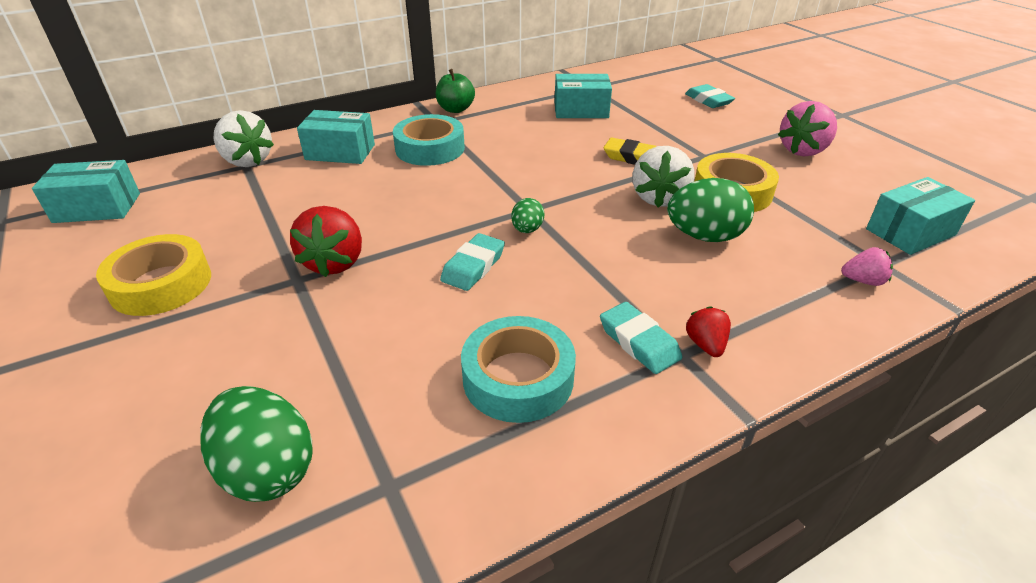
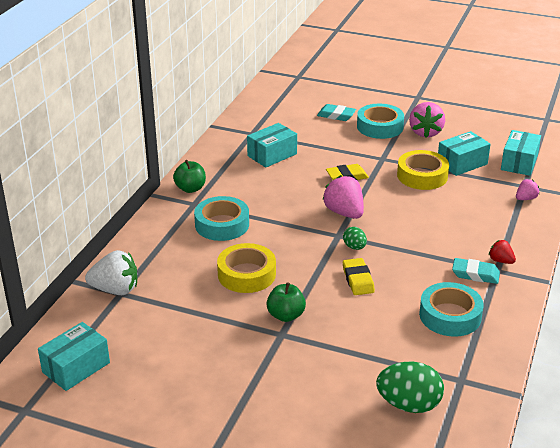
camera: 40 degrees left, 5 degrees down
(161, 284) = (212, 377): yellow tape -> yellow tape (246, 274)
(335, 262) = (286, 315): red strawberry -> green apple
(340, 152) = (168, 254): turquoise box -> turquoise box (462, 163)
(473, 266) = (358, 280): turquoise eraser -> yellow eraser
(572, 190) = (344, 213): none -> pink strawberry
(659, 198) = (393, 196): white strawberry -> none
(704, 236) = (440, 208): green egg -> none
(747, 126) = (380, 127): none -> turquoise tape

